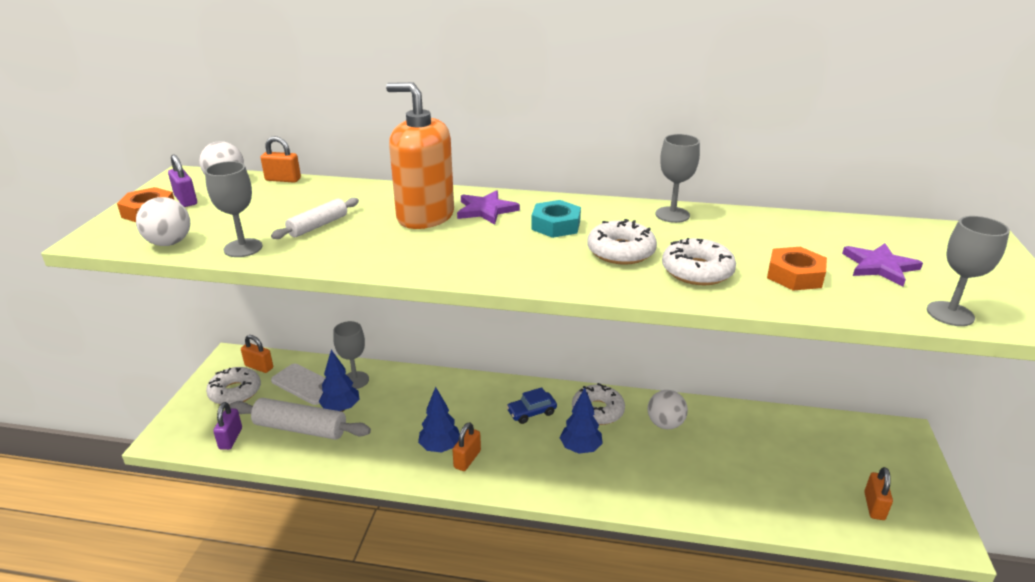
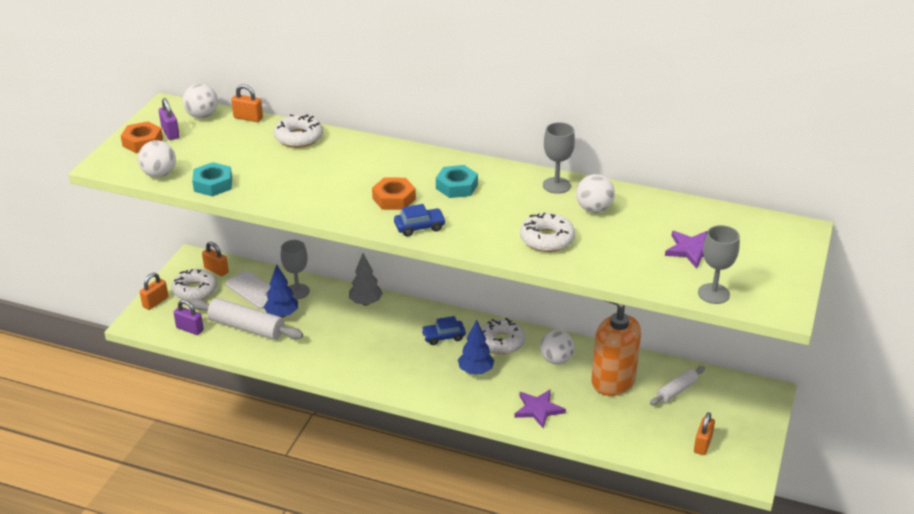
camera: 10 degrees right, 5 degrees up
(230, 438) = (190, 329): purple padlock -> purple padlock turned 75 degrees counterclockwise
(243, 248) = (213, 184): grey goblet -> turquoise nut
(318, 226) = (271, 169): white rolling pin -> white rolling pin (677, 390)
(425, 216) = (355, 168): orange soap dispenser -> orange soap dispenser (613, 381)
(434, 384) = (366, 302): none -> grey tree
(440, 447) = (358, 356): blue tree -> none
(467, 459) = (379, 368): orange padlock -> orange padlock (155, 302)
(486, 210) = (406, 166): purple star -> purple star (538, 409)
(529, 272) = (419, 227): none -> blue car
(621, 251) = (497, 216): white donut -> white donut (298, 138)
(731, 234) = (594, 209): none -> white ball
(794, 275) = (619, 251): orange nut -> orange nut (394, 198)

